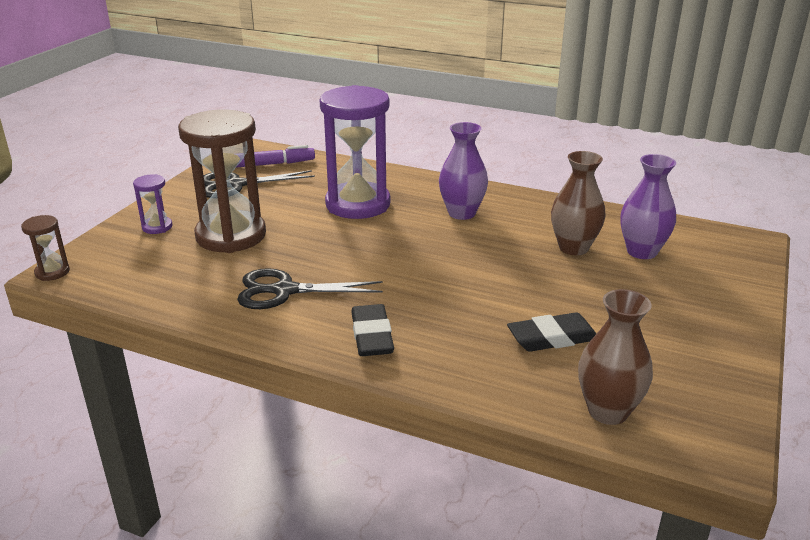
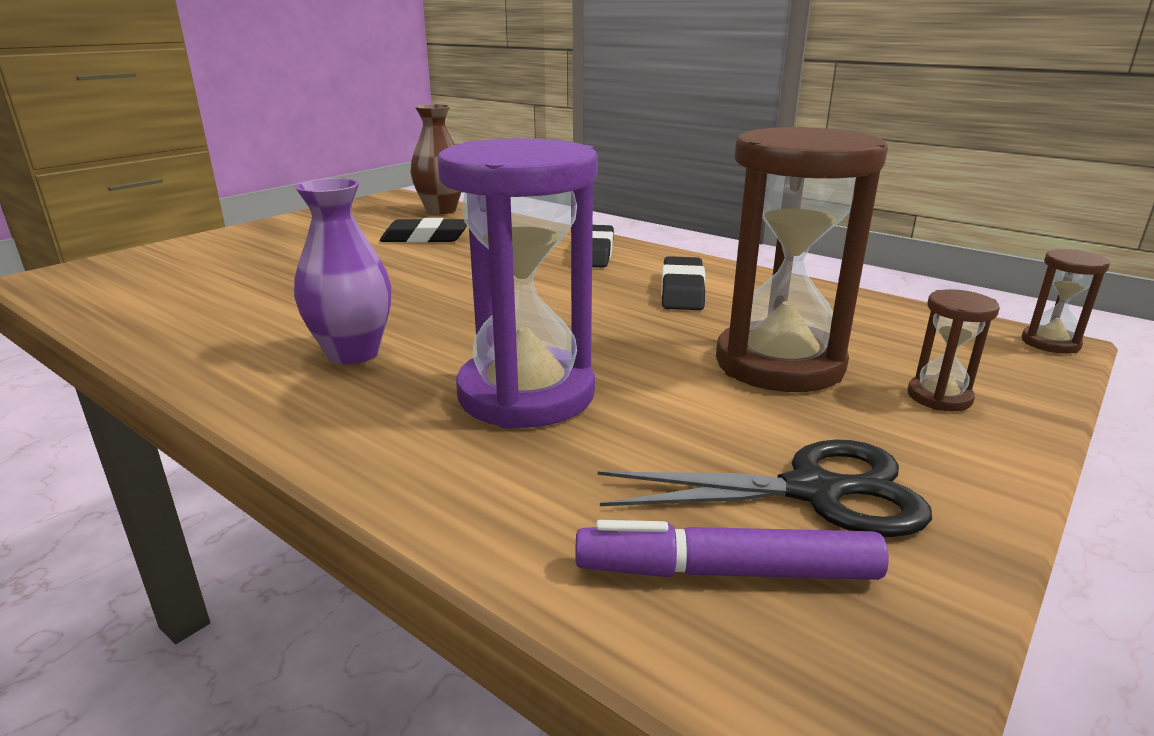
camera: 165 degrees left, 5 degrees down
(157, 227) = (939, 397): purple hourglass -> brown hourglass
(285, 291) = (682, 290): black scissors -> black eraser
(573, 248) = (273, 292): brown vase -> none
(642, 251) = (201, 281): purple vase -> none

